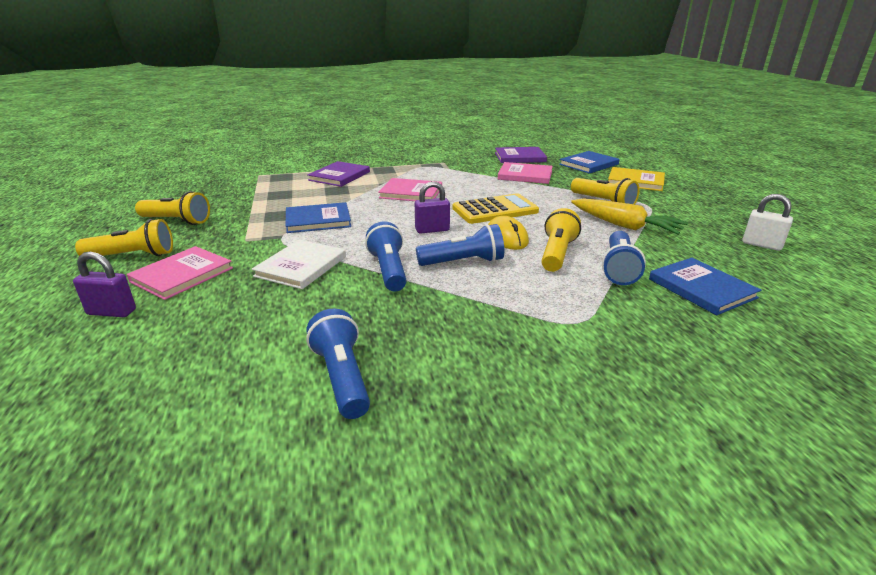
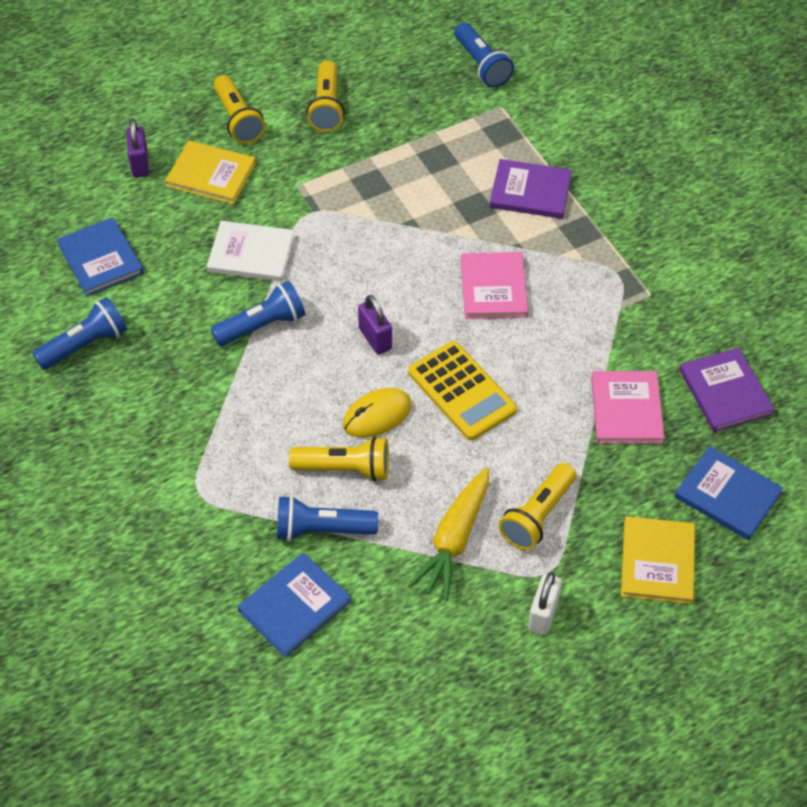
camera: 75 degrees right, 25 degrees up
(182, 275) = (211, 175): pink book -> yellow book
(318, 220) = (368, 225): blue book -> blue book (100, 259)
(463, 262) = (298, 384): blue flashlight -> blue flashlight (481, 65)
(761, 245) = (438, 694): white padlock -> white padlock (543, 614)

